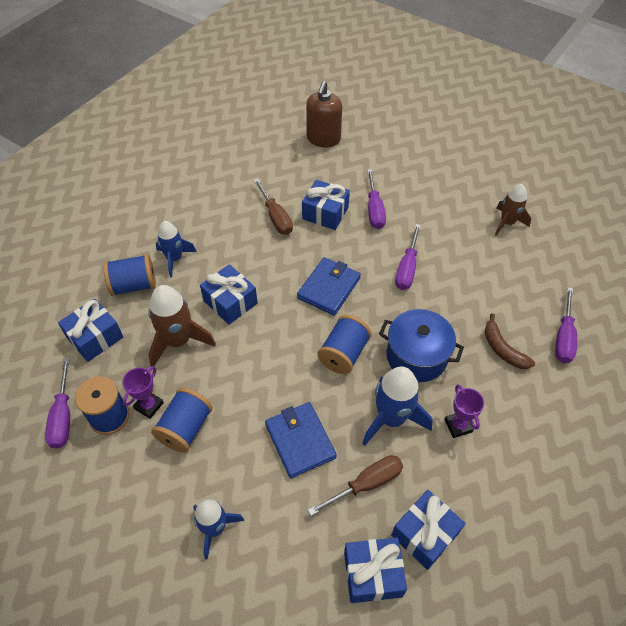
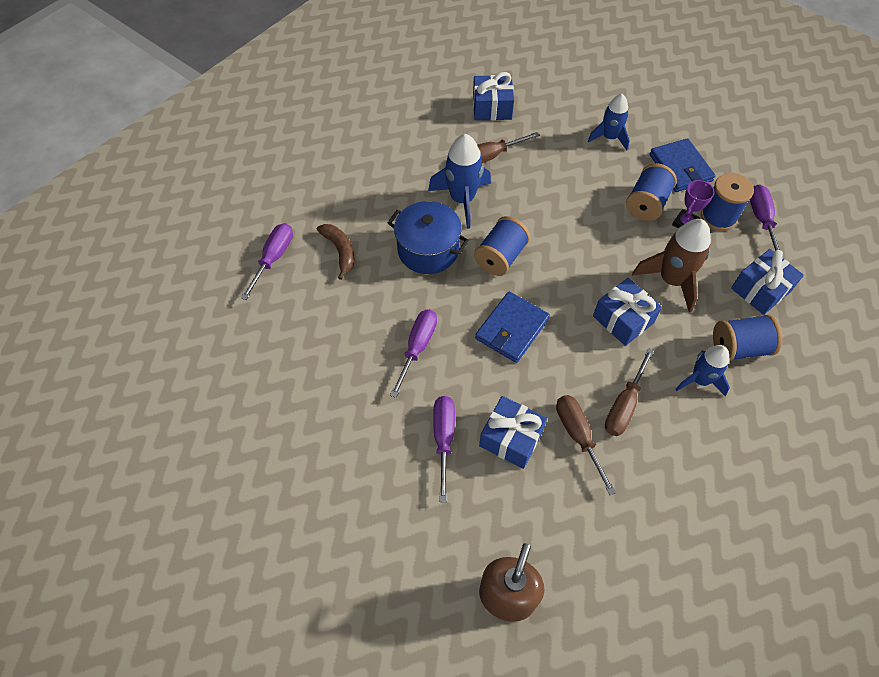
camera: 175 degrees left, 5 degrees up
(238, 238) = (624, 405): none -> brown screwdriver
(300, 441) = (544, 188): blue wallet -> blue wallet (680, 168)
(425, 534) = (450, 125): blue gift -> none
(458, 425) = (404, 191): purple trophy -> none
(507, 223) = (273, 405): brown rocket -> none

